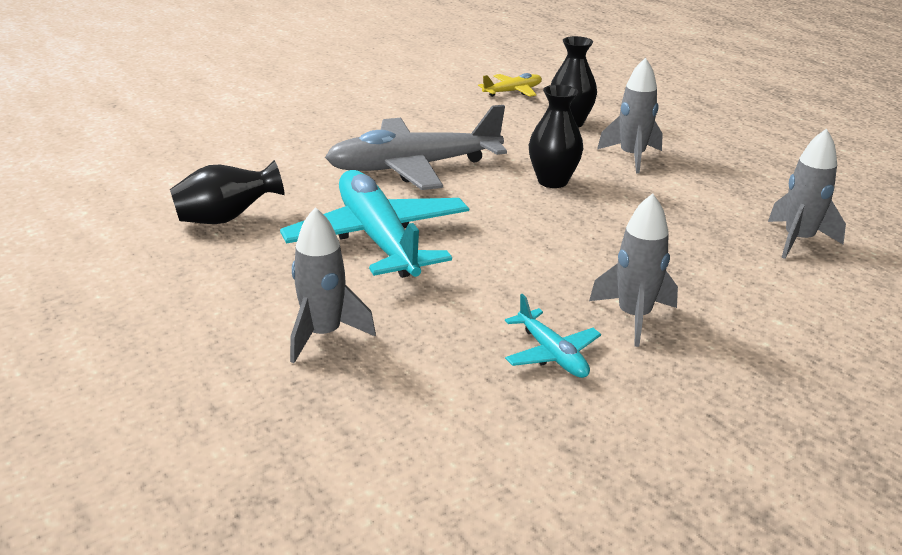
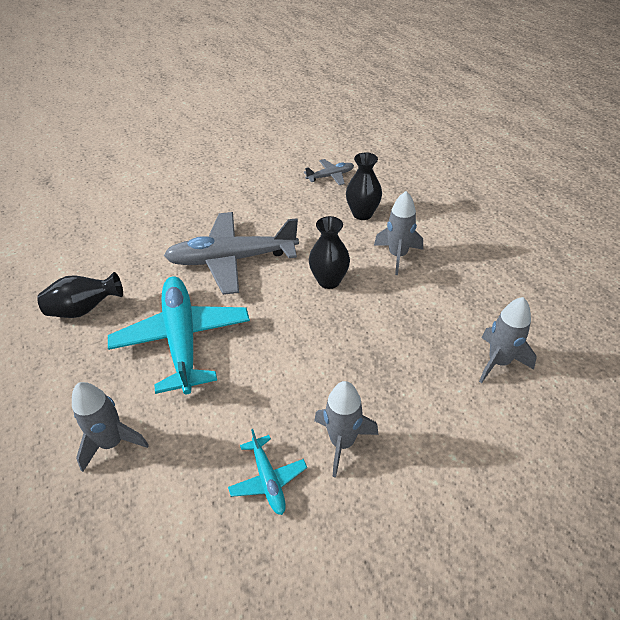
camera: 10 degrees right, 15 degrees up
(512, 92) = (330, 176): yellow plane -> grey plane

